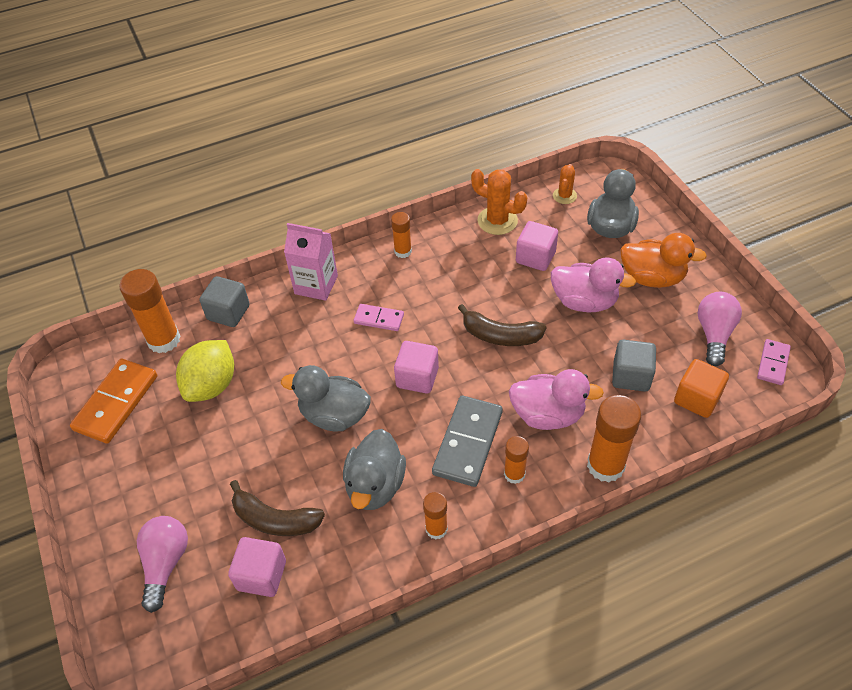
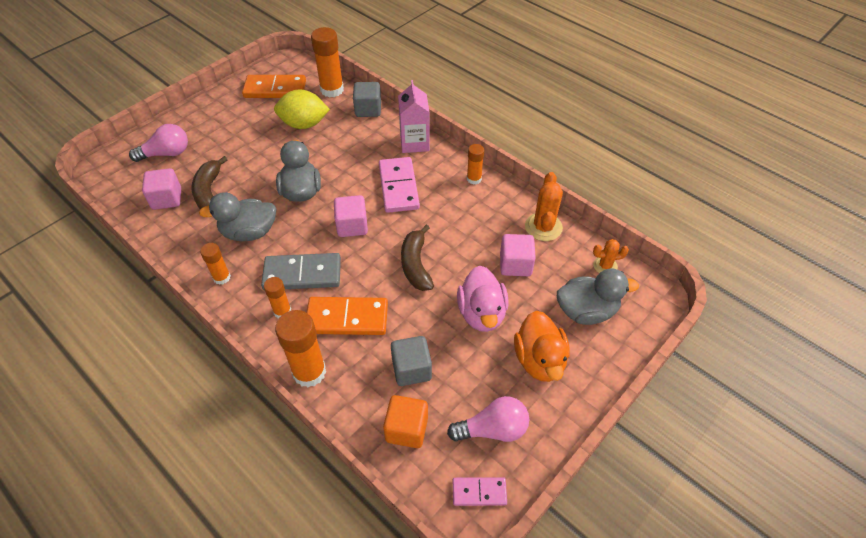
camera: 65 degrees right, 0 degrees up
(379, 319) = (398, 187): pink domino -> pink domino, size x1.78
(548, 415) = (347, 318): pink duck -> orange domino

